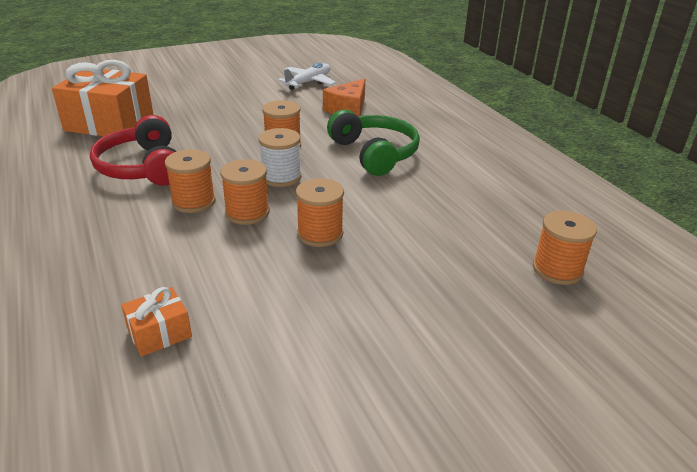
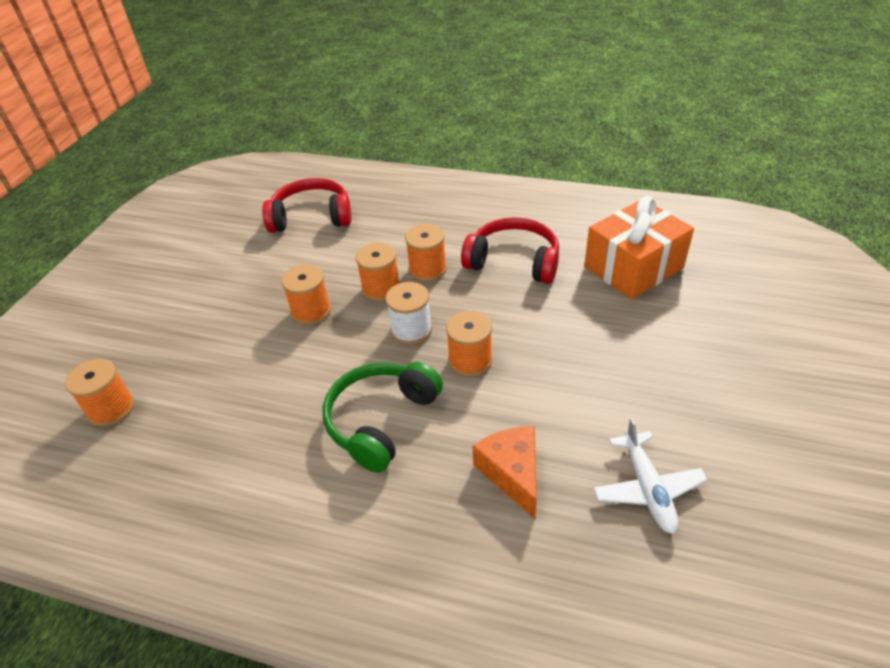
camera: 135 degrees right, 10 degrees up
(159, 333) = (311, 217): orange gift -> red headphones
(374, 153) = (381, 420): green headphones -> green headphones turned 105 degrees clockwise

